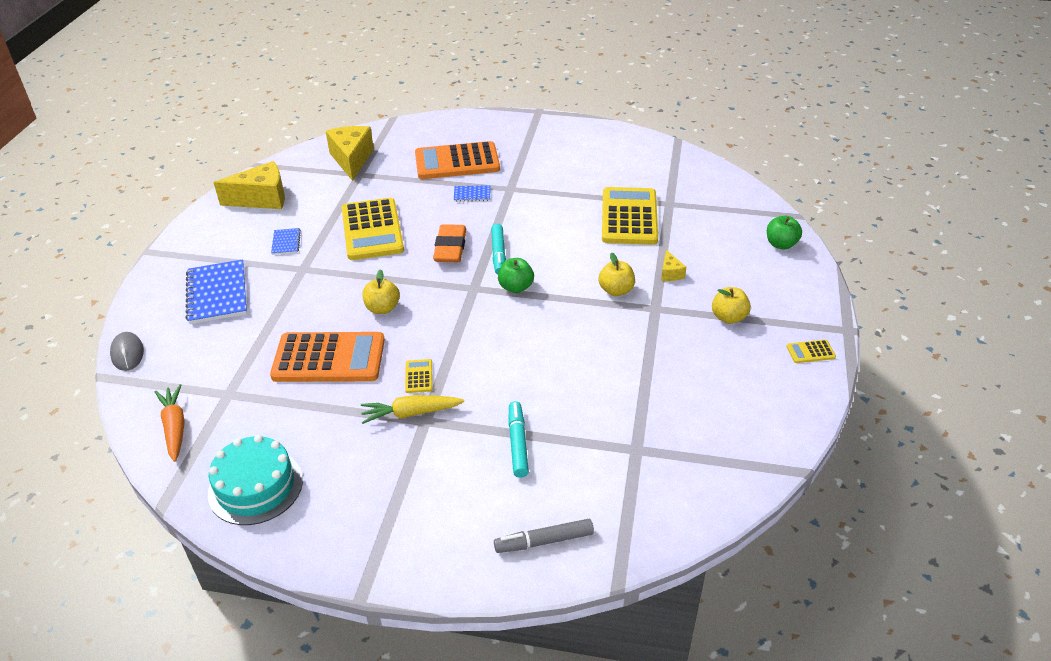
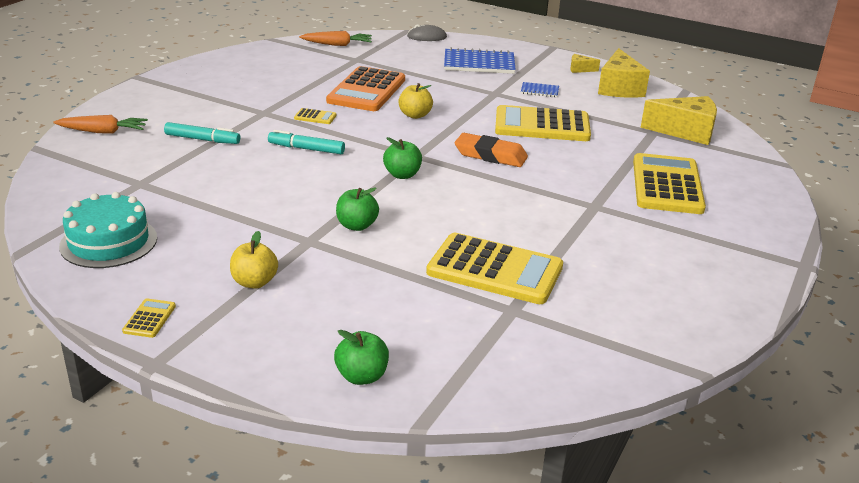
camera: 105 degrees right, 10 degrees down
(255, 486) = (259, 60): turquoise cake -> turquoise cake (109, 242)
(411, 413) = (276, 109): yellow carrot -> none
(457, 162) = (667, 185): orange calculator -> yellow calculator
(472, 194) = (589, 182): blue notebook -> none
(498, 254) = (465, 176): turquoise marker -> turquoise marker (306, 149)
(544, 541) = (103, 132): grey marker -> orange carrot
(616, 290) = (356, 226): yellow apple -> green apple
(670, 273) = (362, 267): yellow cheese -> yellow cheese (580, 69)

